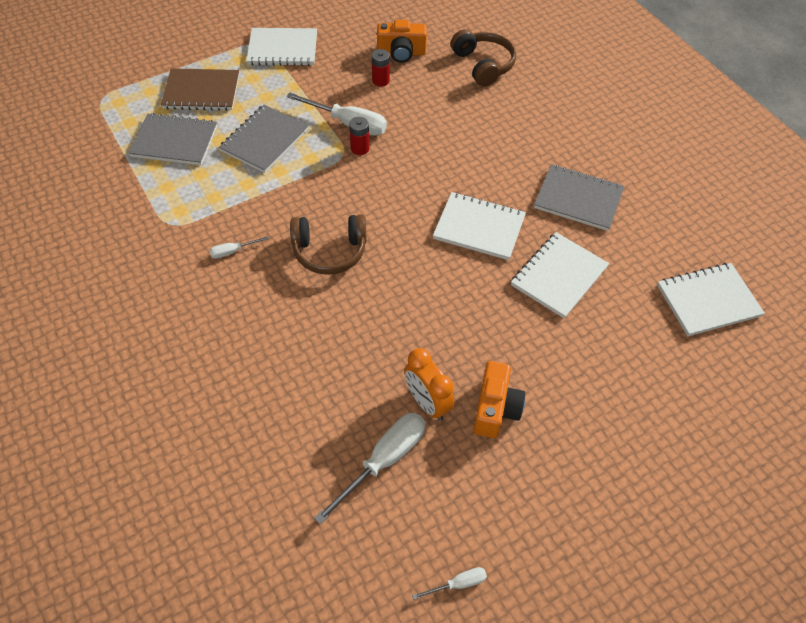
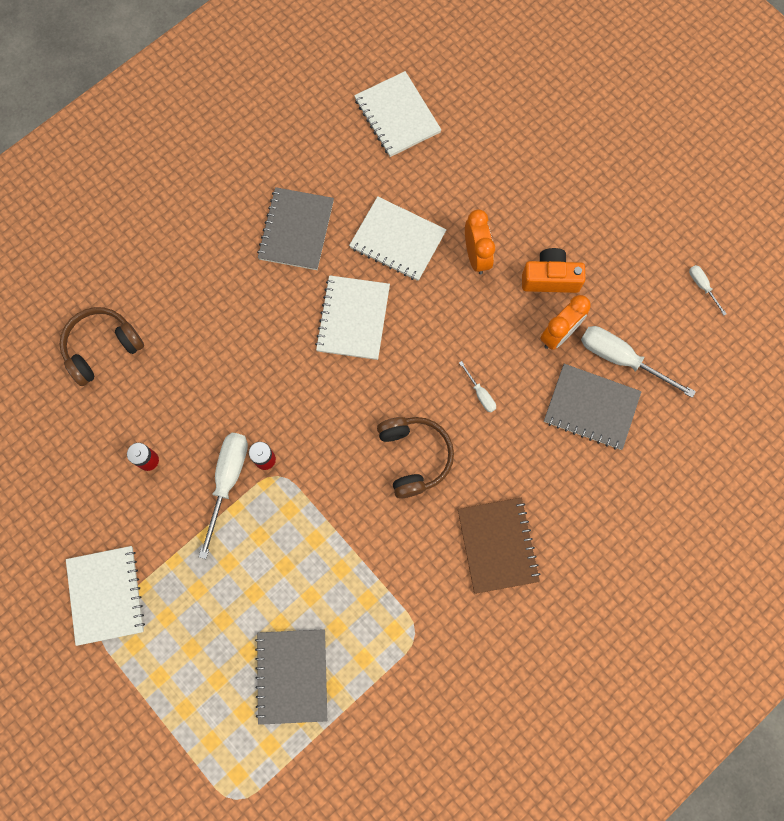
camera: 100 degrees left, 20 degrees up
(201, 92) = (202, 673): brown notebook -> brown notebook (497, 545)
(232, 251) = (436, 554): white screwdriver -> white screwdriver (480, 394)
(264, 140) = (271, 570): grey notebook -> grey notebook (591, 408)
(401, 53) = (93, 446): orange camera -> none
(532, 342) = (476, 256): none -> orange clock

